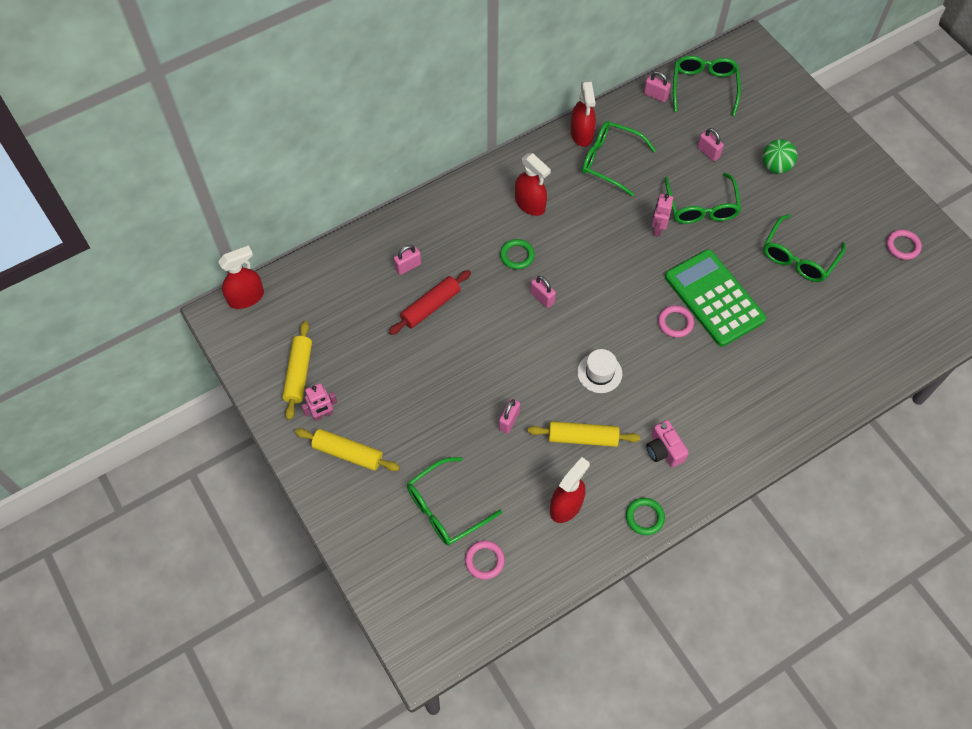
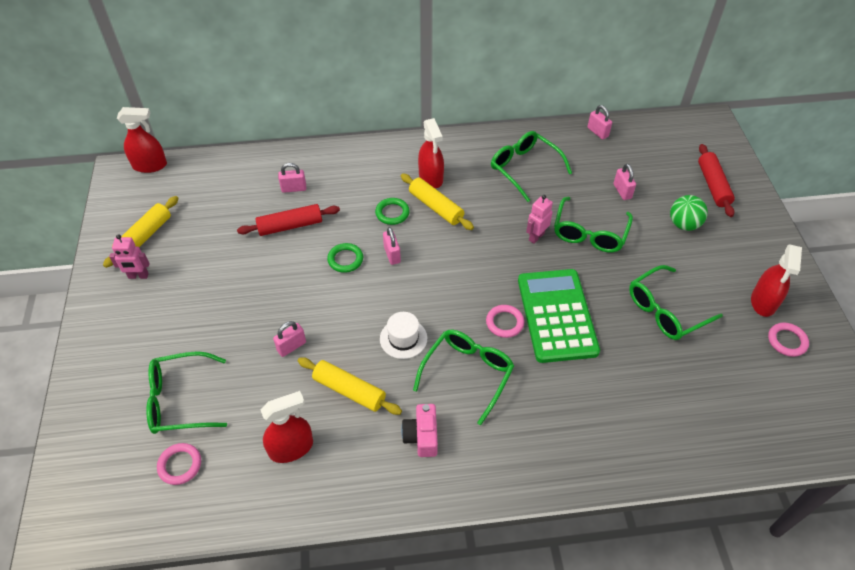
camera: 25 degrees right, 10 degrees down
(348, 453) = (134, 316): yellow rolling pin -> yellow rolling pin (436, 207)
(581, 134) = (511, 140): red spray bottle -> red spray bottle (763, 302)
(644, 517) = (361, 494): green ring -> green ring (345, 259)
(704, 87) = (647, 140): green glasses -> green glasses (467, 374)
(782, 116) = (713, 185): none -> red rolling pin

